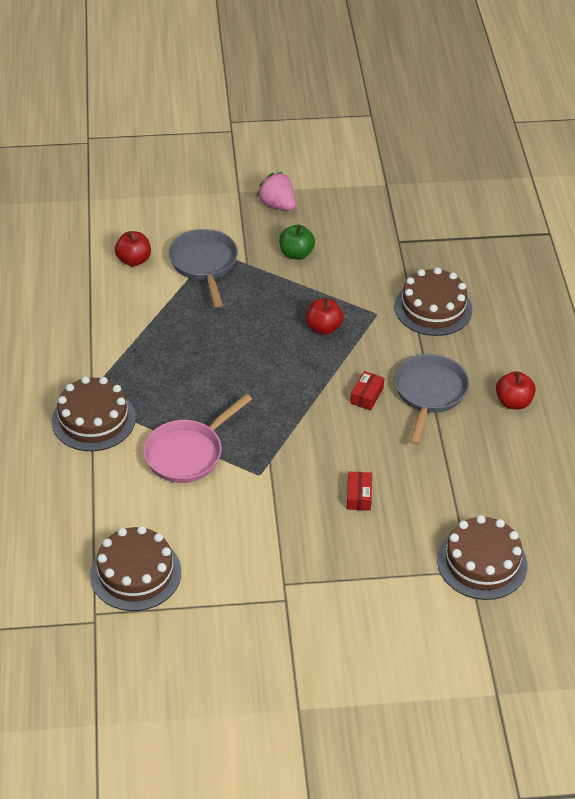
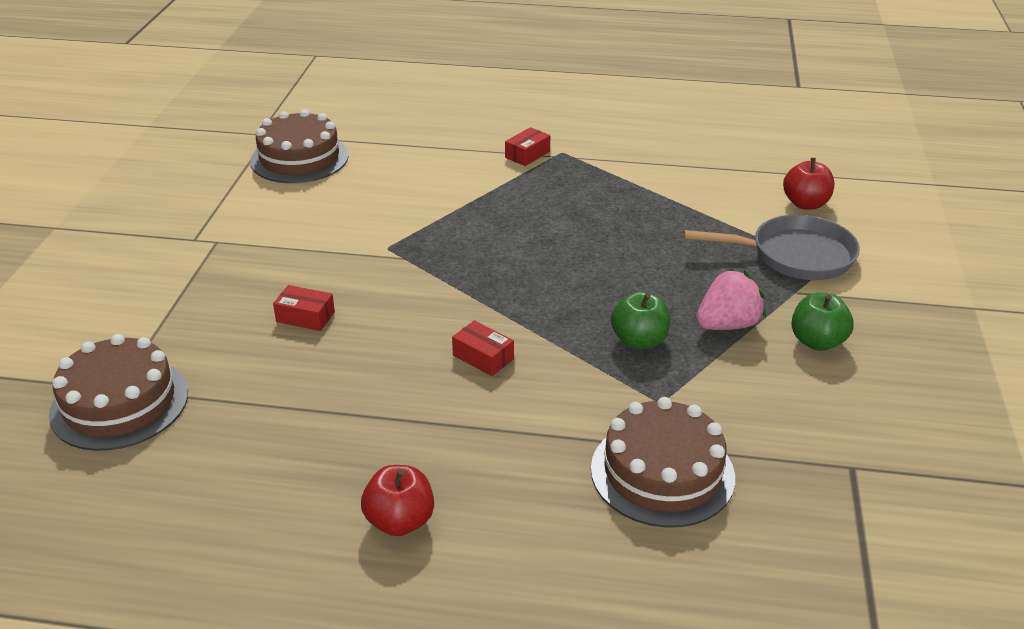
camera: 105 degrees right, 10 degrees down
(93, 419) = (527, 154): brown cake -> red box
(188, 453) = (447, 204): pink pan -> none
(277, 205) = (944, 341): pink strawberry -> pink strawberry (727, 325)
(323, 328) = (639, 341): red apple -> green apple
(429, 393) = (461, 422): grey pan -> none

